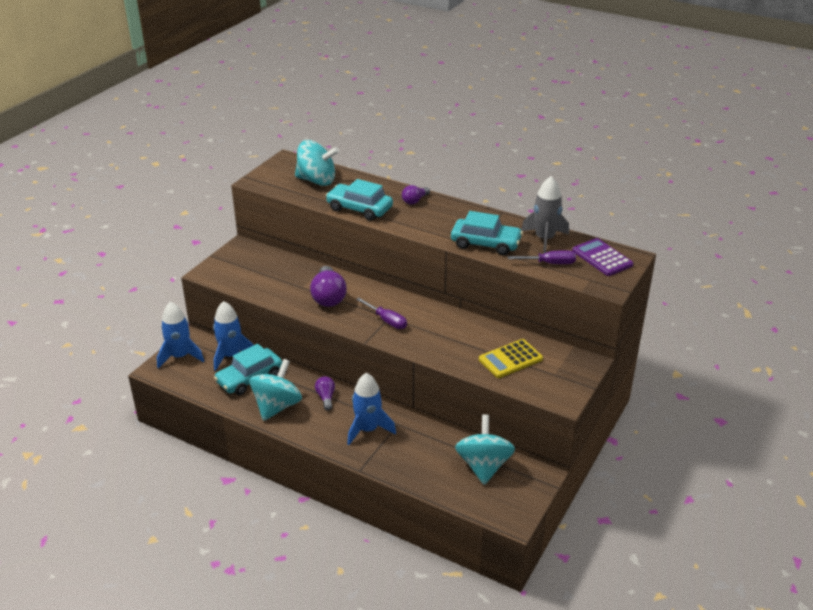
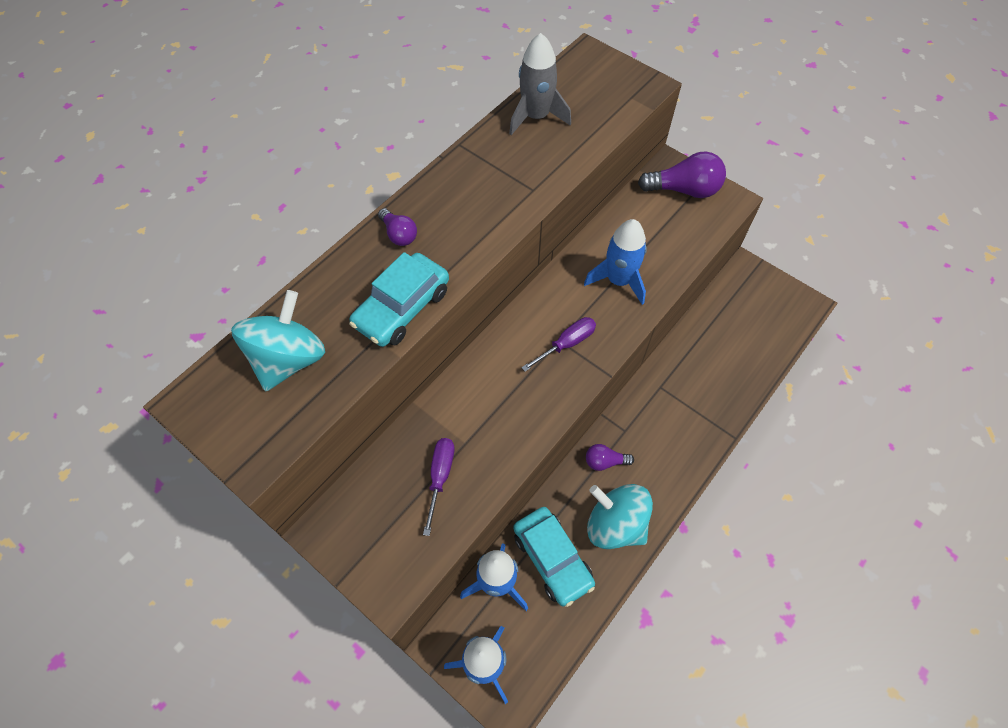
camera: 80 degrees left, 25 degrees up
(328, 297) = (498, 409): purple light bulb -> purple light bulb (684, 190)
(368, 429) = (668, 420): blue rocket -> blue rocket (618, 280)
(483, 466) = (731, 315): turquoise spinning top -> none
(485, 243) = (534, 175): turquoise car -> none
(510, 359) = (659, 230): yellow calculator -> none
(550, 263) = (591, 123): purple screwdriver -> purple screwdriver (440, 476)
(602, 258) = (587, 76): purple calculator -> none

